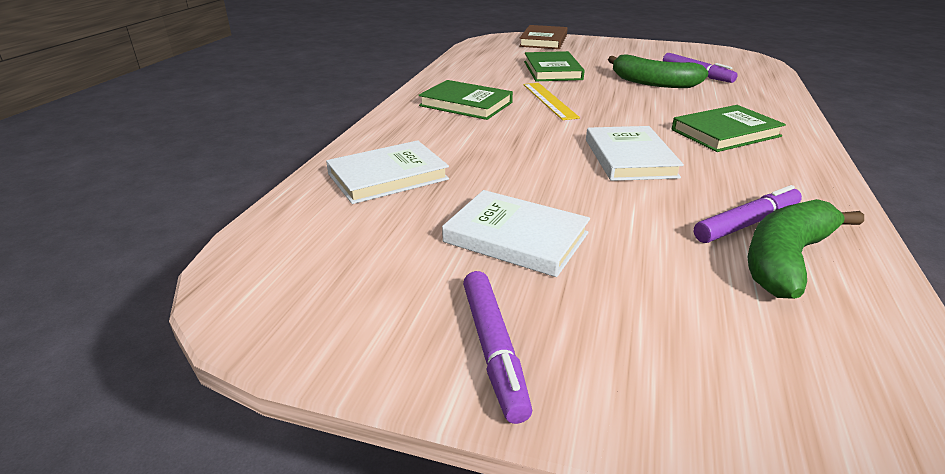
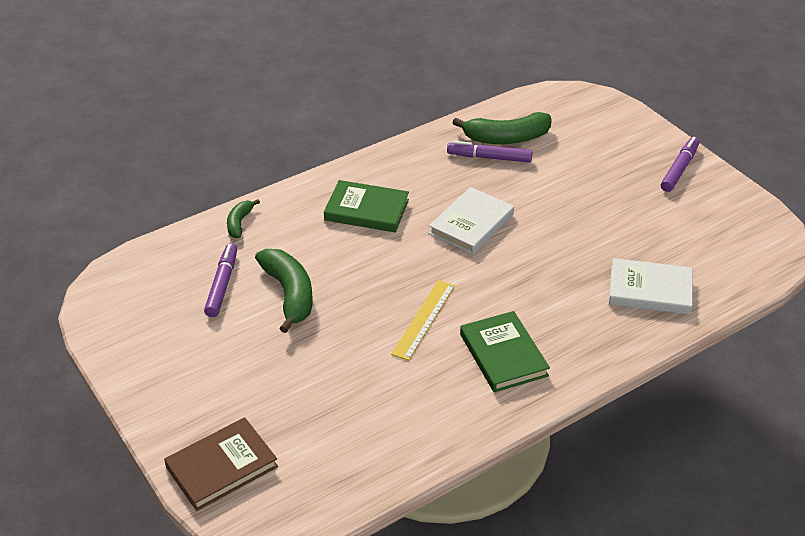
camera: 140 degrees left, 10 degrees up
(516, 237) = (616, 207): white book -> none
(552, 70) = (338, 374): green book -> none
(772, 96) = (239, 223): none -> green banana

